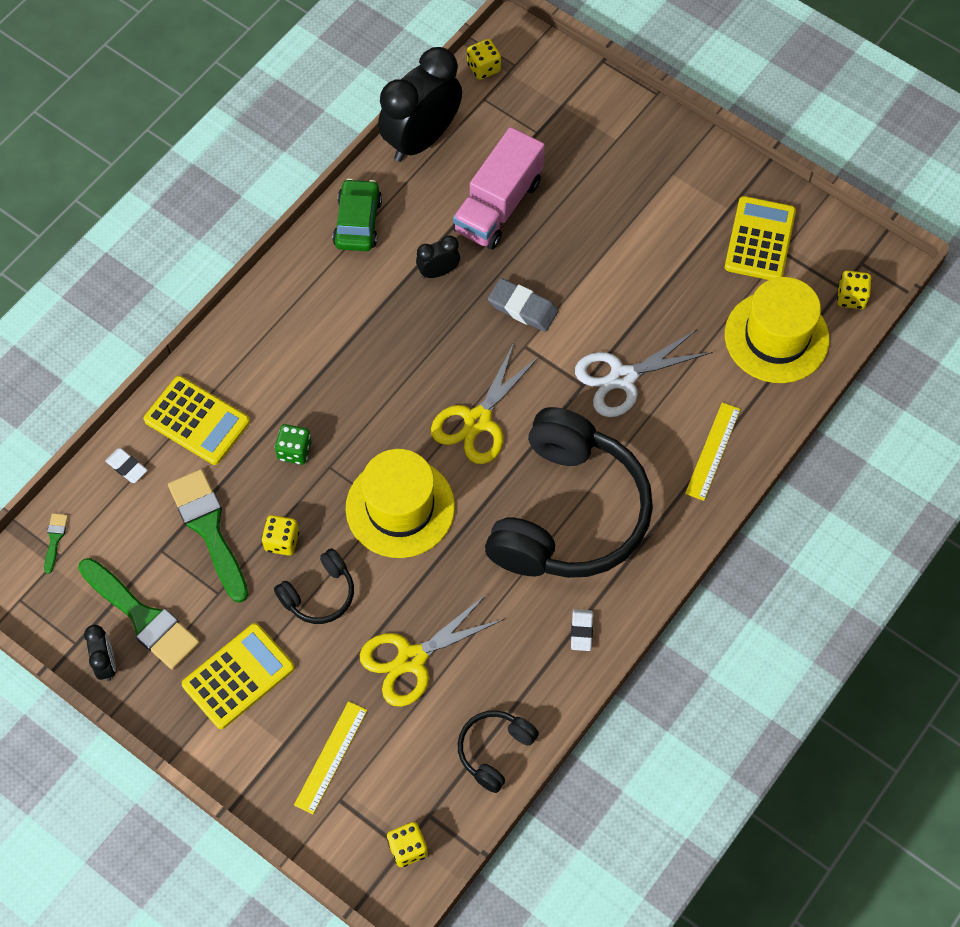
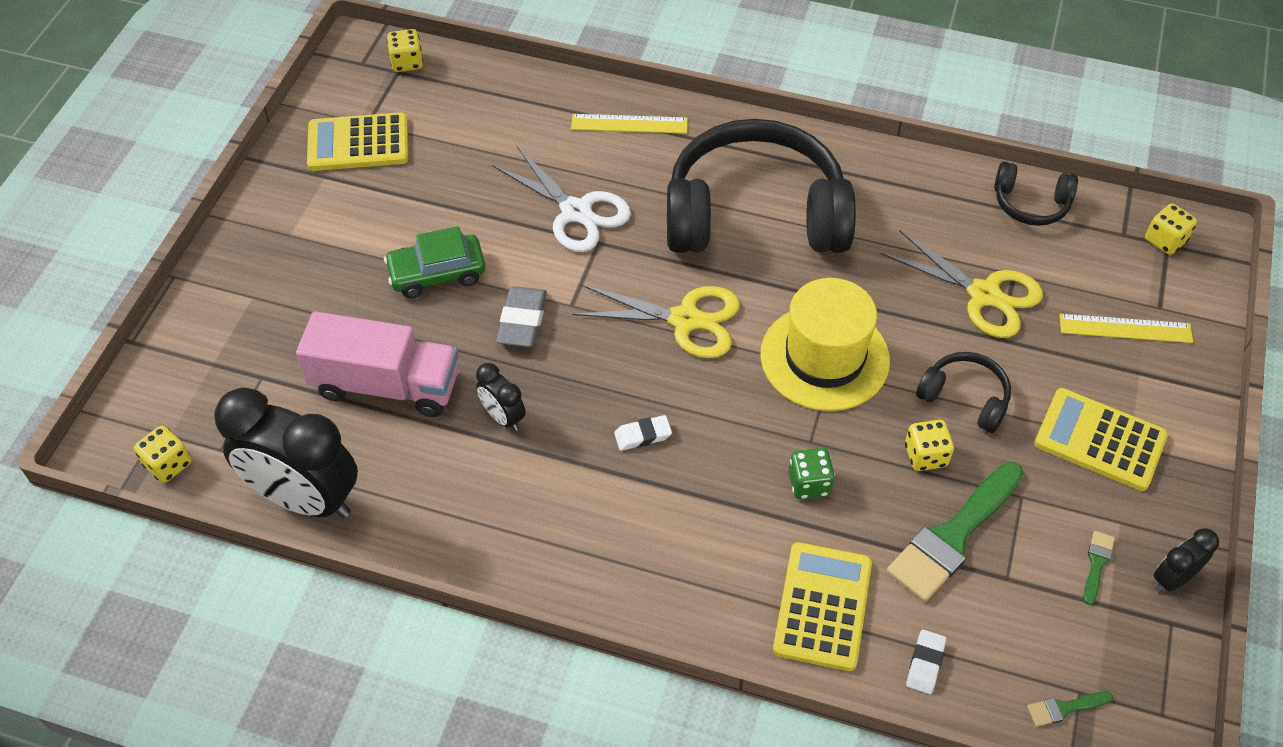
camera: 110 degrees left, 10 degrees down
(142, 617) = (1097, 564): green brush -> green brush, size x0.43
(357, 222) = (459, 528): green car -> green car (437, 273)
(581, 631) = (873, 172): white eraser -> white eraser (643, 435)
(776, 337) = (476, 106): yellow hat -> none

